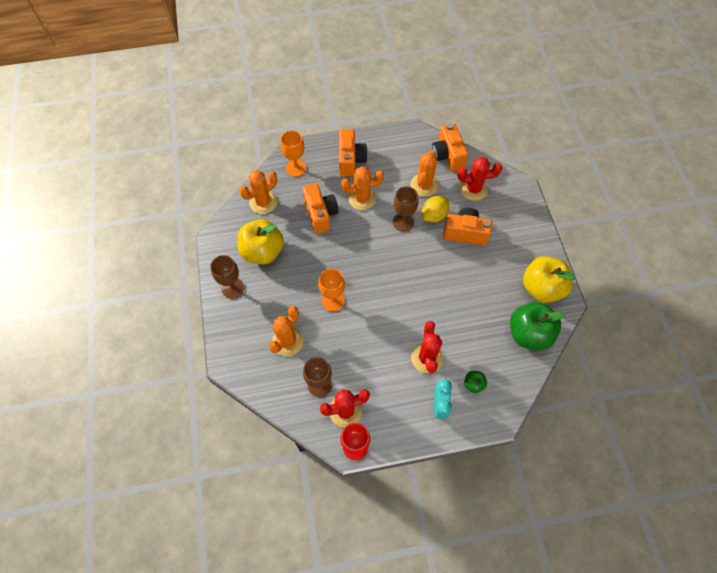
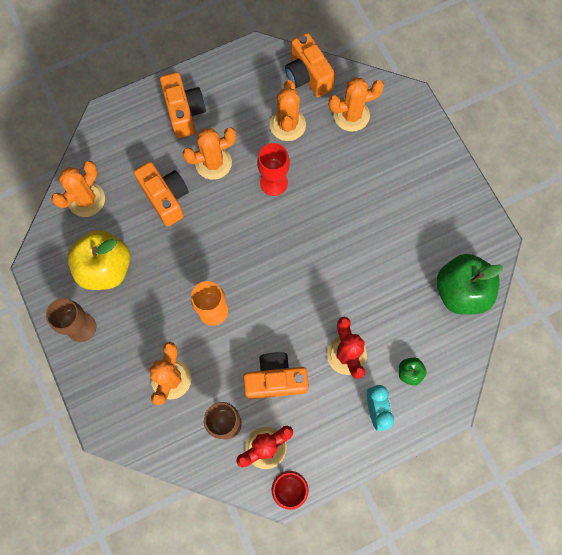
camera: 15 degrees left, 10 degrees up
(296, 168) = (115, 140): orange goblet -> none
(403, 222) = (274, 182): brown goblet -> red goblet
(434, 215) = (310, 164): yellow lemon -> none
(465, 233) = (354, 178): orange camera -> orange camera (275, 380)
(473, 189) = (351, 115): red cactus -> orange cactus
(541, 288) = (463, 228): yellow apple -> none

